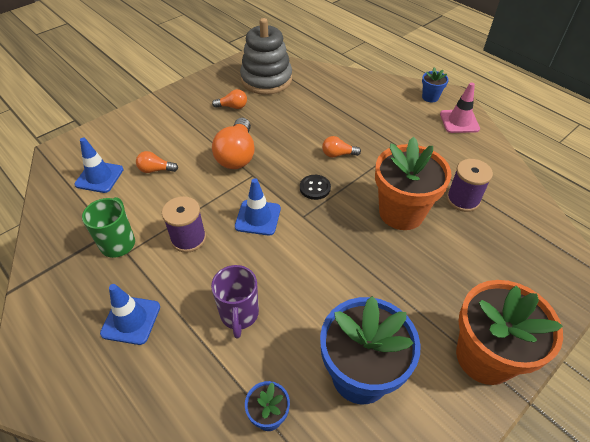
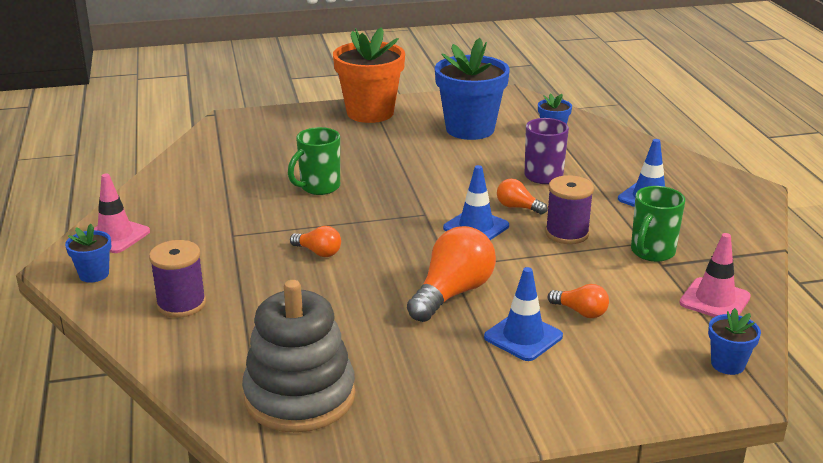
camera: 150 degrees left, 20 degrees down
(63, 165) = (727, 364): none -> blue flower pot
(69, 212) = (714, 300): none -> pink traffic cone
(99, 177) = (669, 329): blue traffic cone -> blue traffic cone (523, 337)
(233, 107) = (404, 366): orange light bulb -> orange light bulb (517, 207)
(315, 188) = (385, 231): black button -> none
(401, 212) = (319, 187): orange flower pot -> green mug
(463, 200) = (243, 178): purple spool -> purple spool (181, 304)

